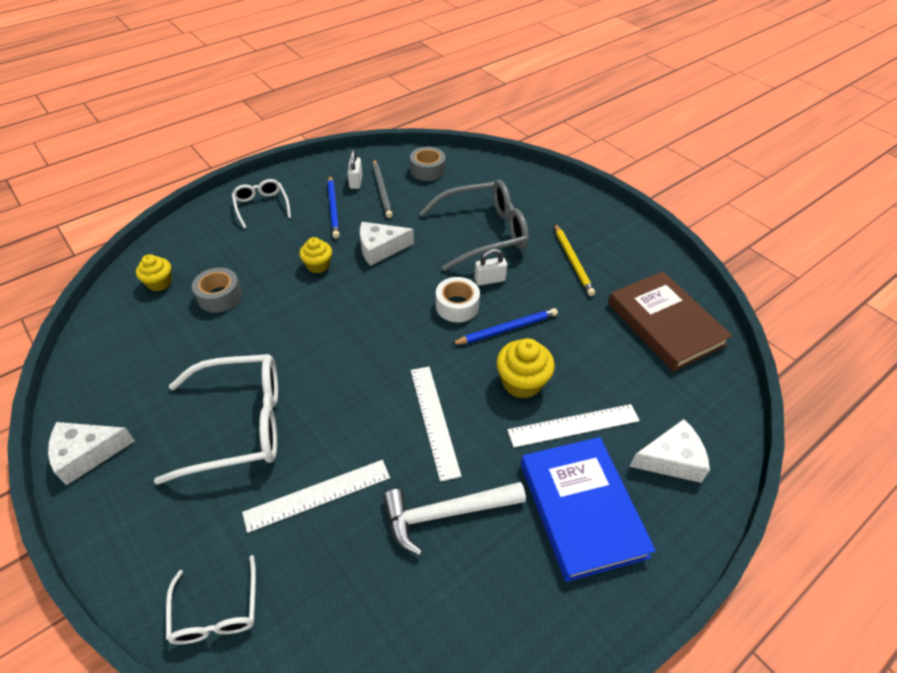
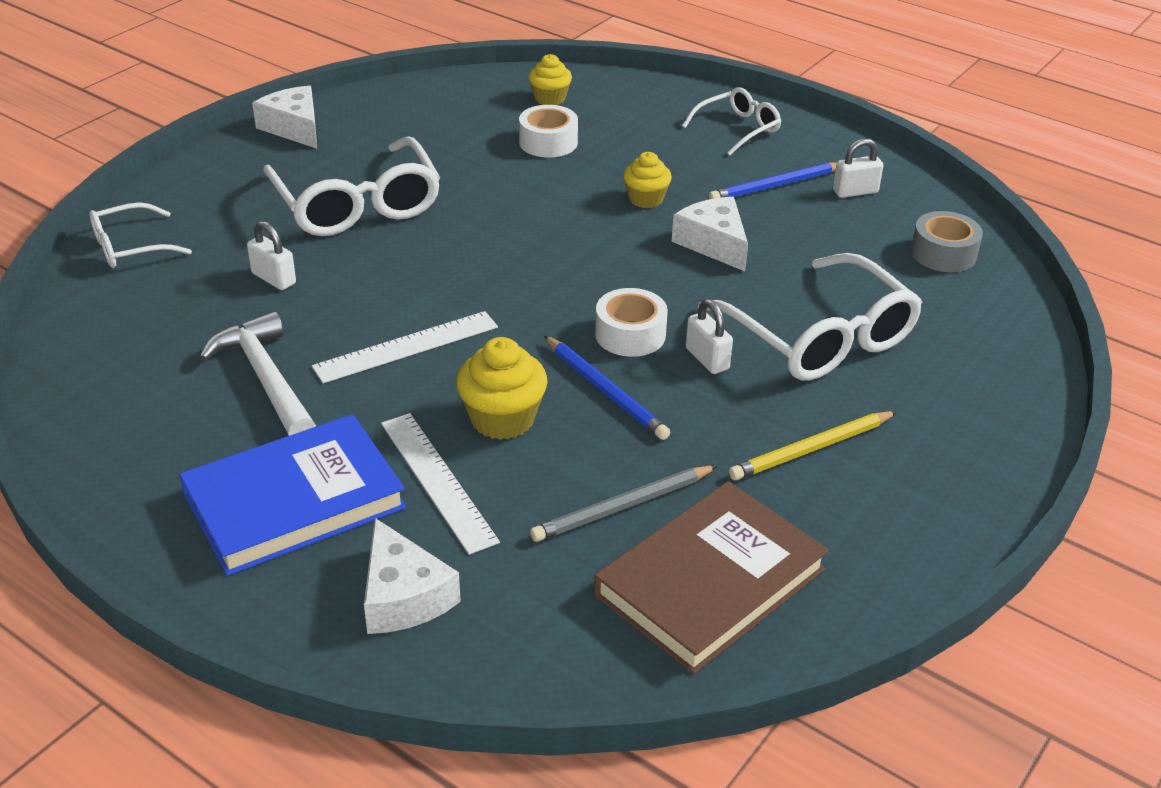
camera: 75 degrees right, 10 degrees down
(220, 296) = (548, 142): grey tape -> white tape
(317, 495) = (274, 278): white ruler -> white padlock
(382, 190) = (853, 219): grey pencil -> grey pencil (623, 507)
(483, 233) = (818, 336): grey glasses -> white glasses

